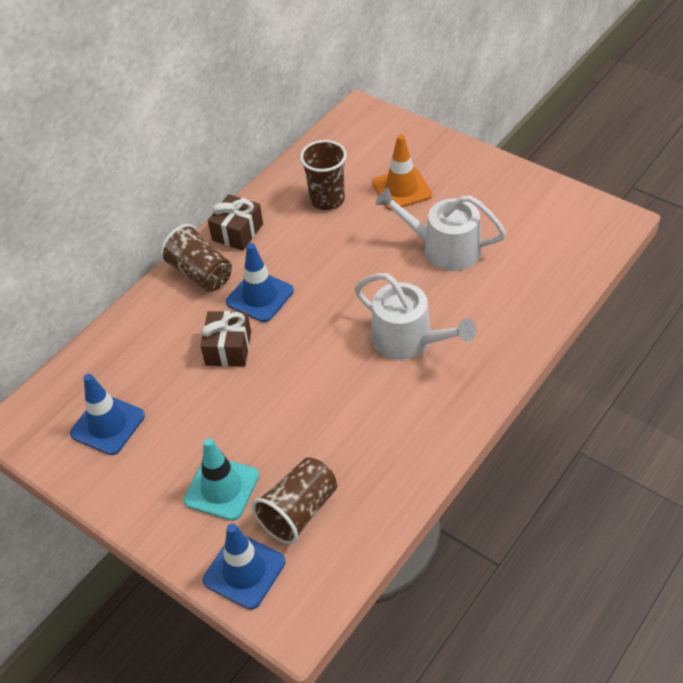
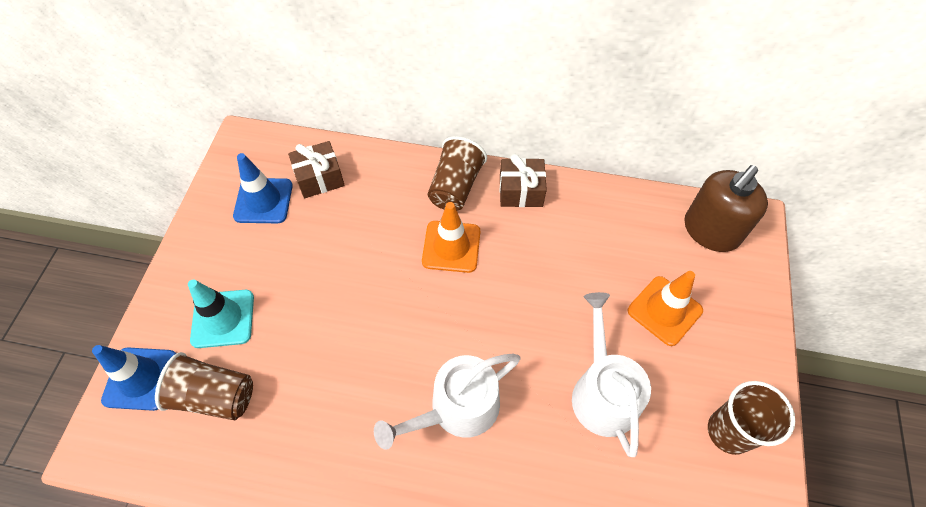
camera: 60 degrees right, 10 degrees up
(228, 348) = (379, 250): brown gift -> brown gift (319, 178)
(260, 296) = (451, 246): blue traffic cone -> orange traffic cone
(327, 199) = (606, 247): brown cup -> brown cup (729, 431)
(353, 136) = (710, 231): none -> brown soap dispenser
(408, 340) = (457, 408): white watering can -> white watering can turned 45 degrees clockwise

